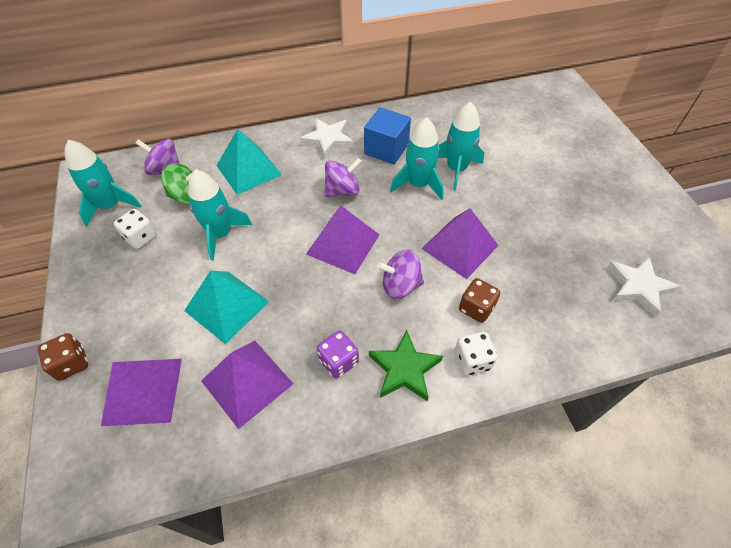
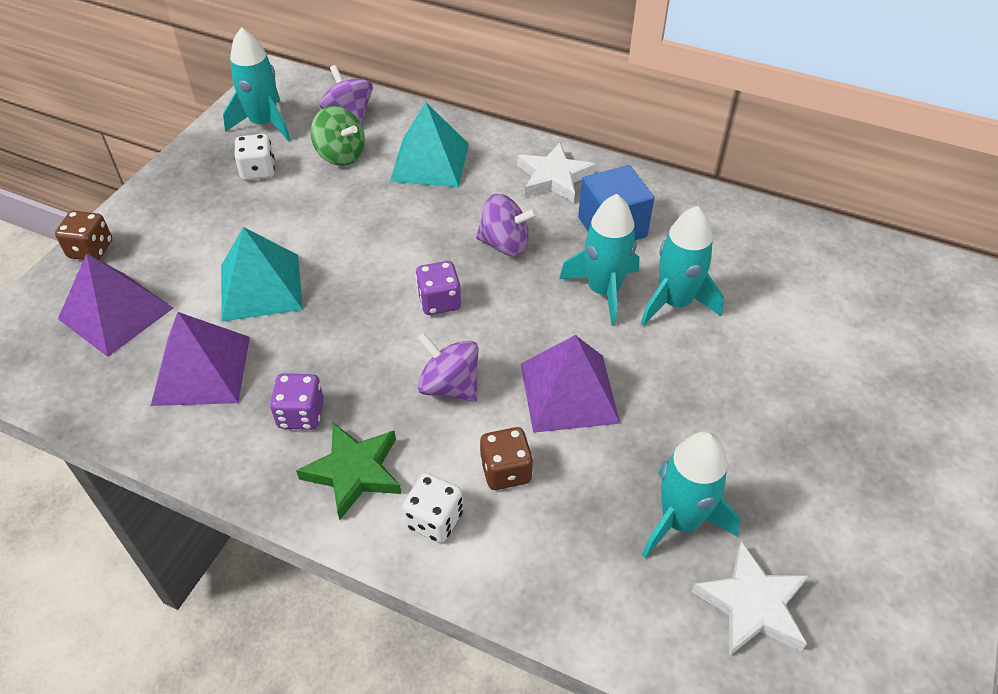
camera: 40 degrees right, 5 degrees down
(221, 234) = (330, 213): turquoise rocket -> turquoise rocket (680, 520)
(343, 244) = (439, 301): purple pyramid -> purple dice

